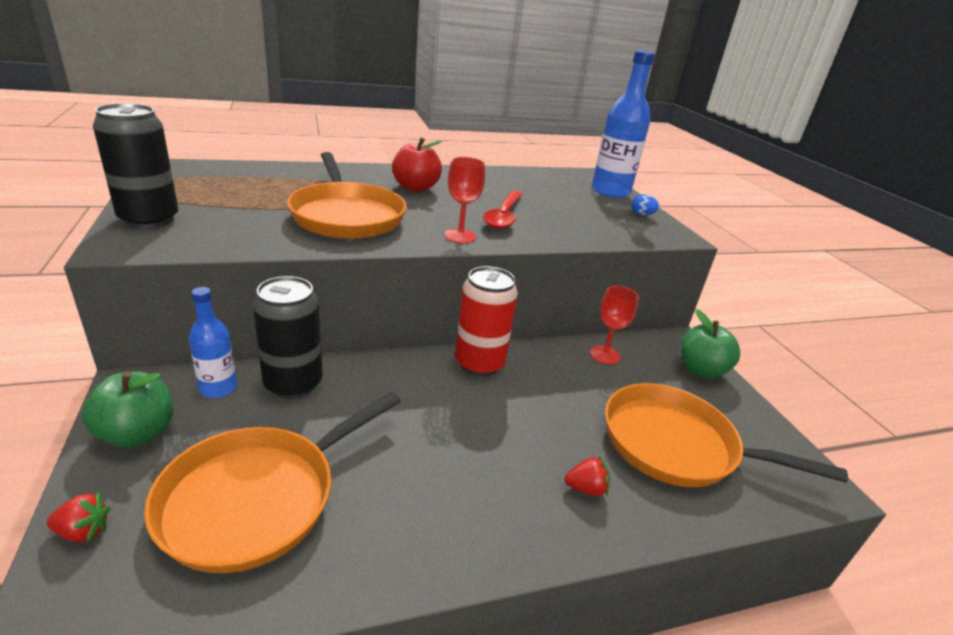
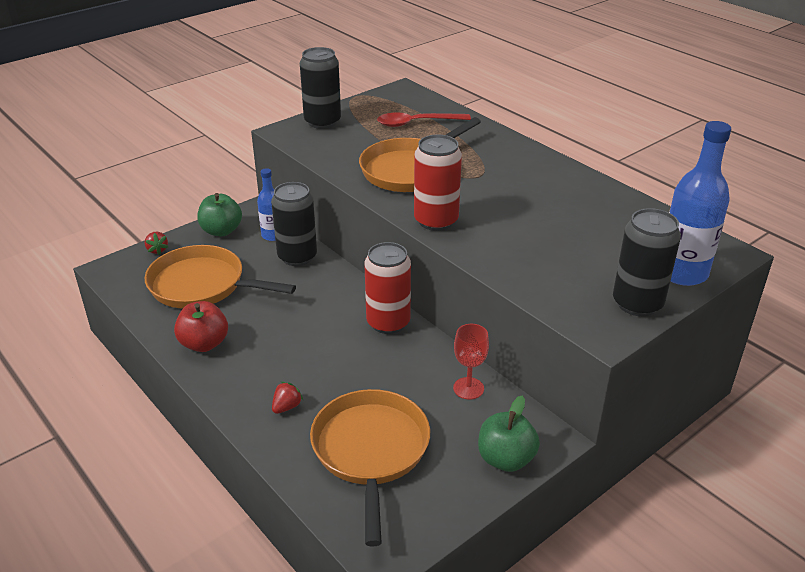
camera: 70 degrees right, 5 degrees up
(415, 188) = (508, 175): red apple -> red apple (204, 343)
(460, 236) = (436, 221): red goblet -> red can
(504, 216) = (507, 229): red spoon -> red spoon (417, 123)
(586, 488) = (287, 407): red strawberry -> red strawberry turned 120 degrees counterclockwise
(642, 214) = (637, 303): blue egg -> black can

